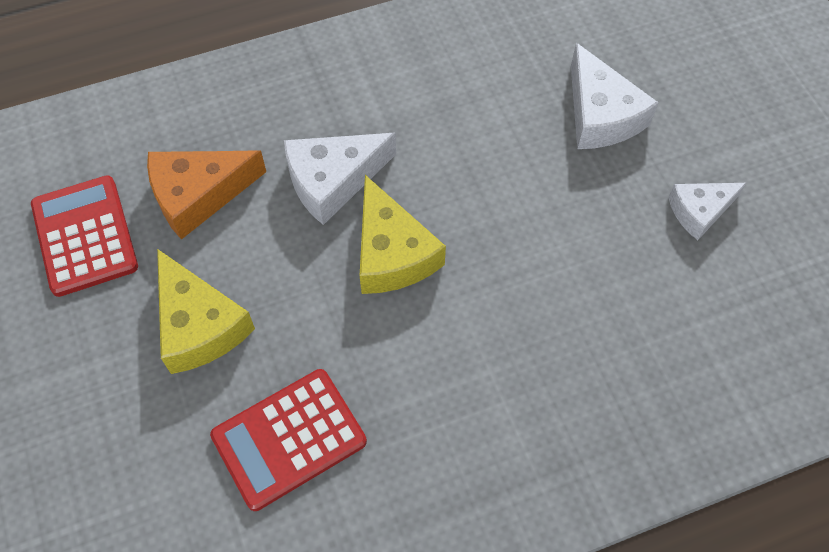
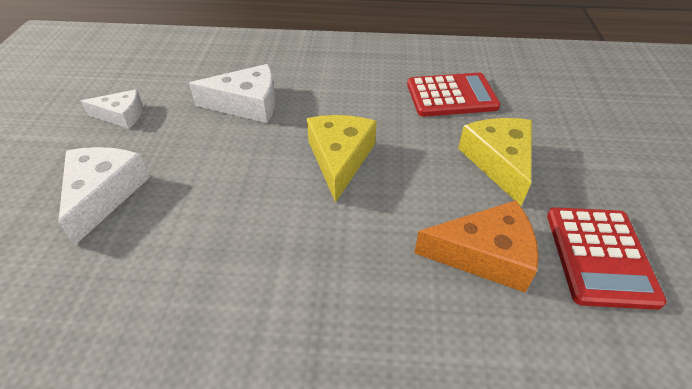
camera: 155 degrees left, 15 degrees down
(333, 181) = (357, 223): white cheese -> white cheese (247, 104)

